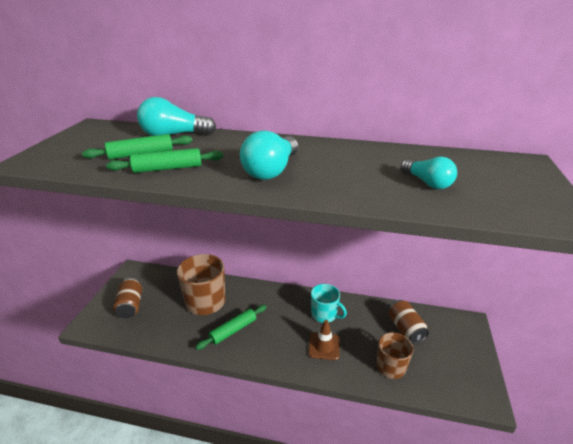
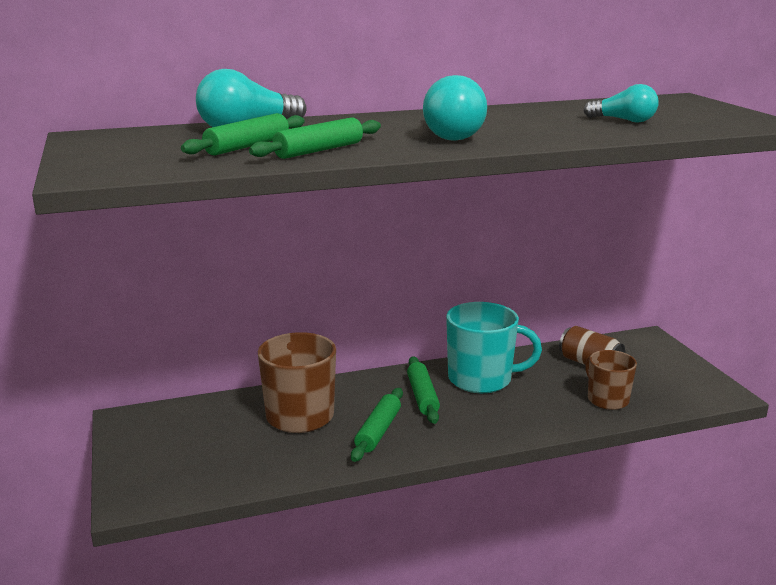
camera: 30 degrees left, 10 degrees down
(131, 305) = (179, 457): brown can -> none
(279, 314) = (422, 396): none -> green rolling pin
(324, 314) = (481, 379): turquoise mug -> turquoise mug, size x1.61
(324, 346) = (514, 408): brown traffic cone -> none

